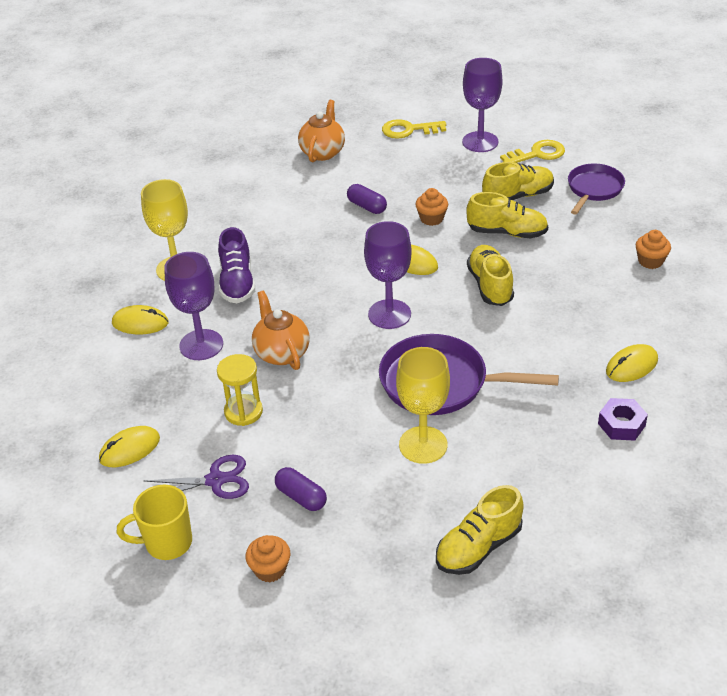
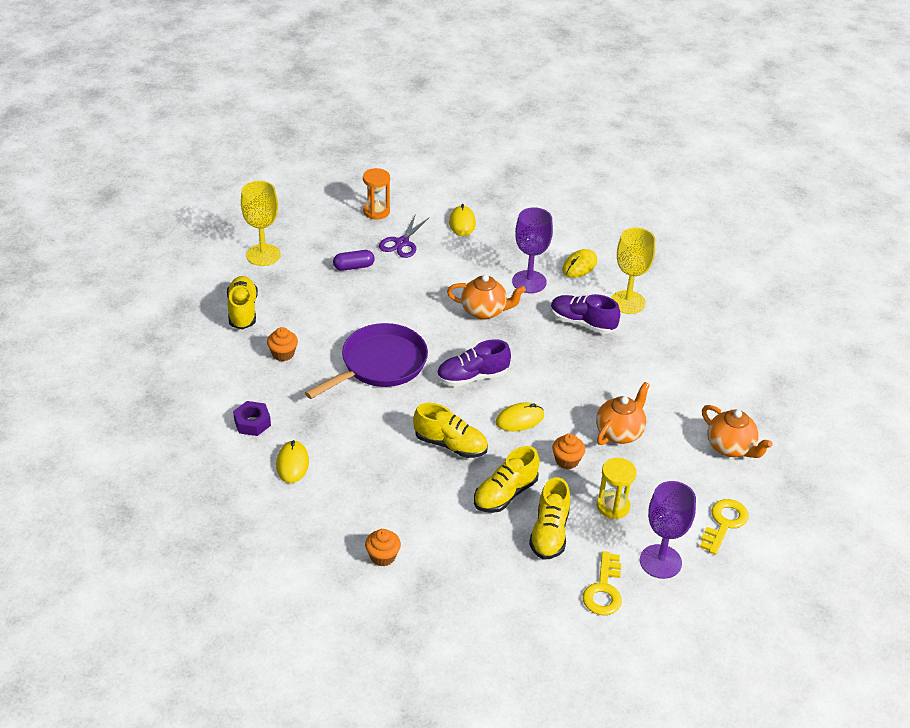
camera: 120 degrees right, 0 degrees up
(167, 543) = (376, 211): yellow mug -> orange hourglass
(243, 412) = (446, 274): yellow hourglass -> yellow hourglass (613, 506)
(270, 569) = (318, 236): orange cupcake -> orange cupcake (283, 354)
(367, 206) = (619, 432): purple capsule -> orange teapot
(389, 314) = (472, 377): purple goblet -> purple shoe
(423, 445) = (337, 329): yellow goblet -> yellow goblet (263, 255)
(593, 189) = (512, 591): purple pan -> none

